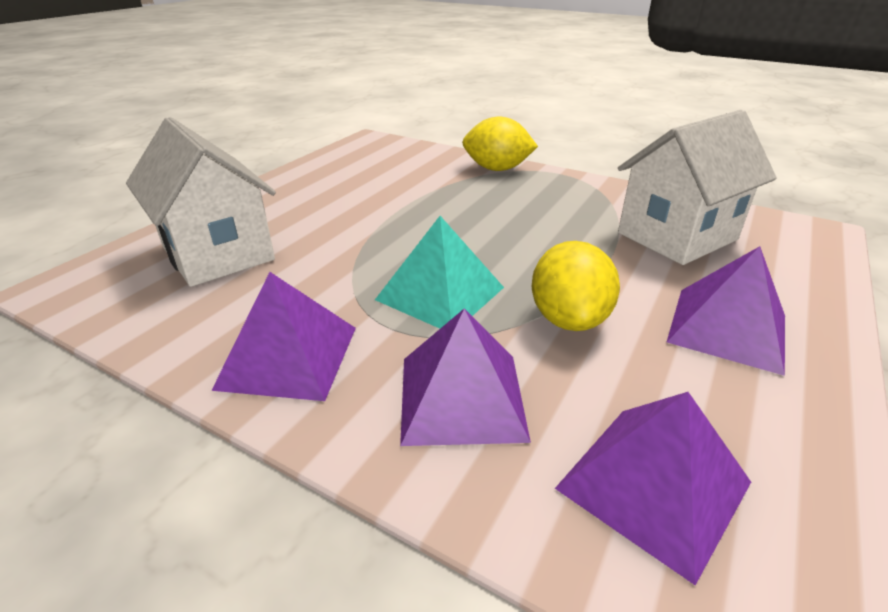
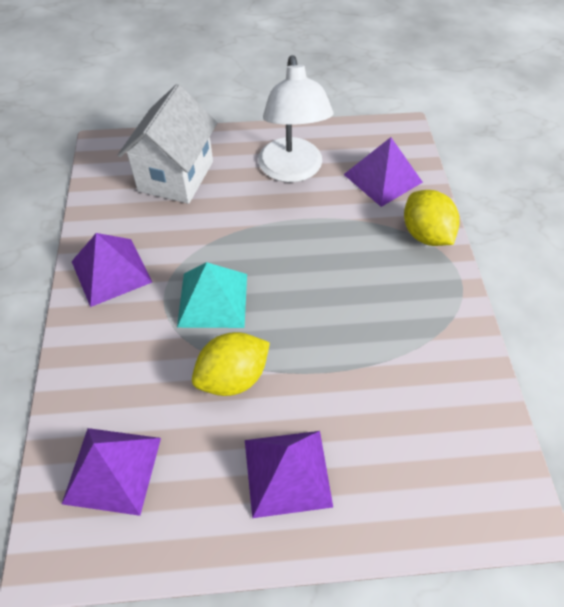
camera: 55 degrees right, 20 degrees up
(332, 192) = (292, 170): none -> white lamp
(461, 397) = (126, 360): purple pyramid -> purple pyramid (382, 178)
(677, 236) = (408, 404): white house -> none

